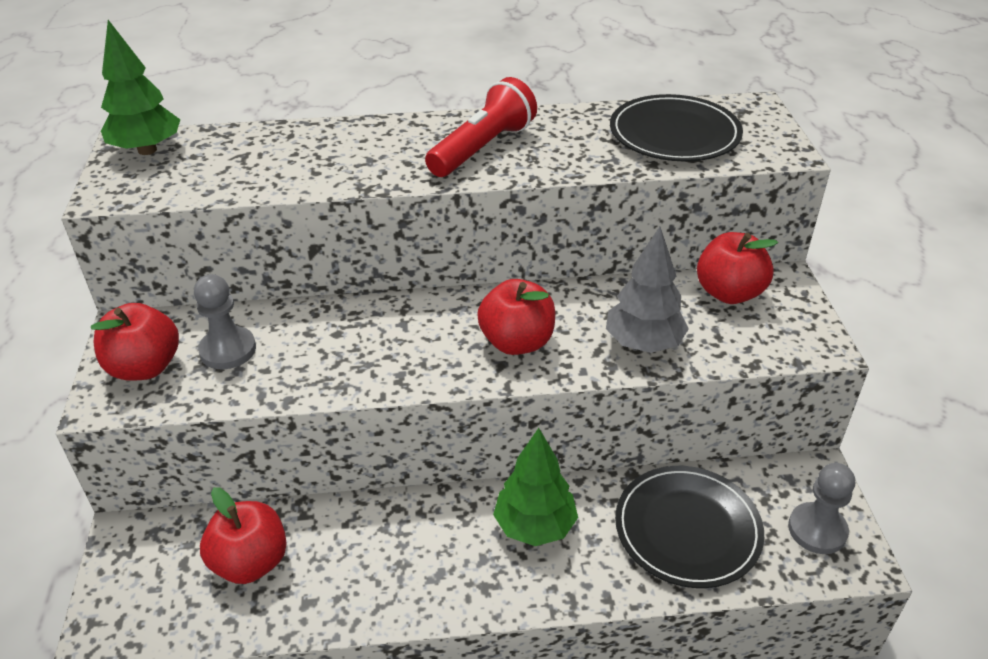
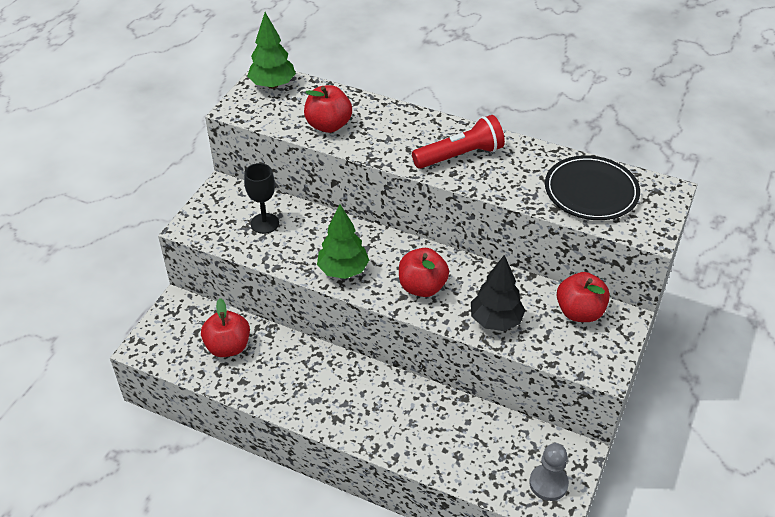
camera: 30 degrees right, 5 degrees up
(145, 367) = (218, 216): red apple -> red apple (328, 125)
(228, 350) = (264, 223): grey pawn -> black goblet
(535, 526) = (385, 400): green tree -> green tree (343, 270)
(643, 343) = (495, 321): grey tree -> black tree
(687, 529) = (471, 444): black plate -> none

